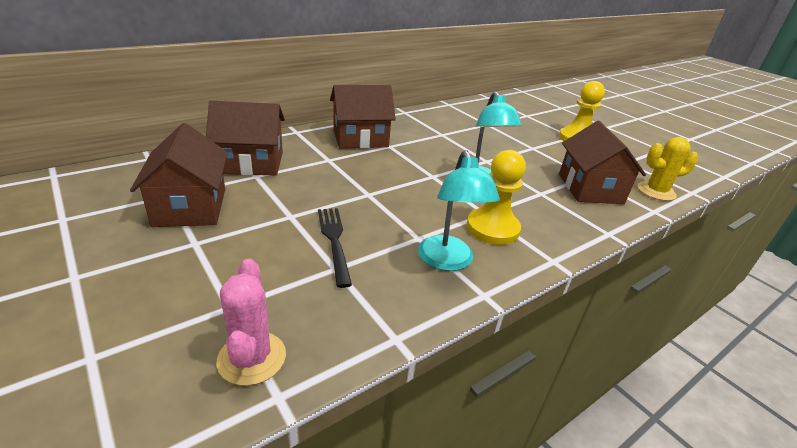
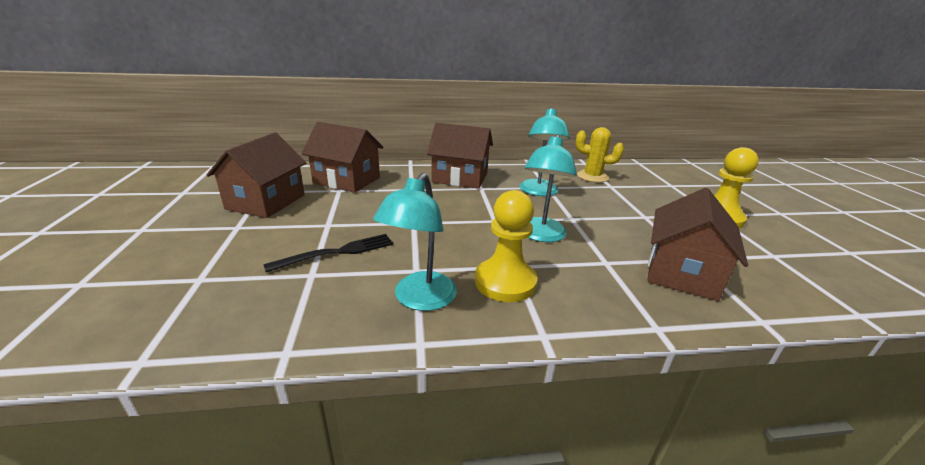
camera: 30 degrees right, 5 degrees down
(252, 358) = (163, 323): pink cactus -> none
(334, 241) = (337, 252): black fork -> black fork turned 45 degrees clockwise
(440, 140) = (539, 192): none -> turquoise lamp
(656, 191) = (790, 299): yellow cactus -> yellow cactus (592, 176)

